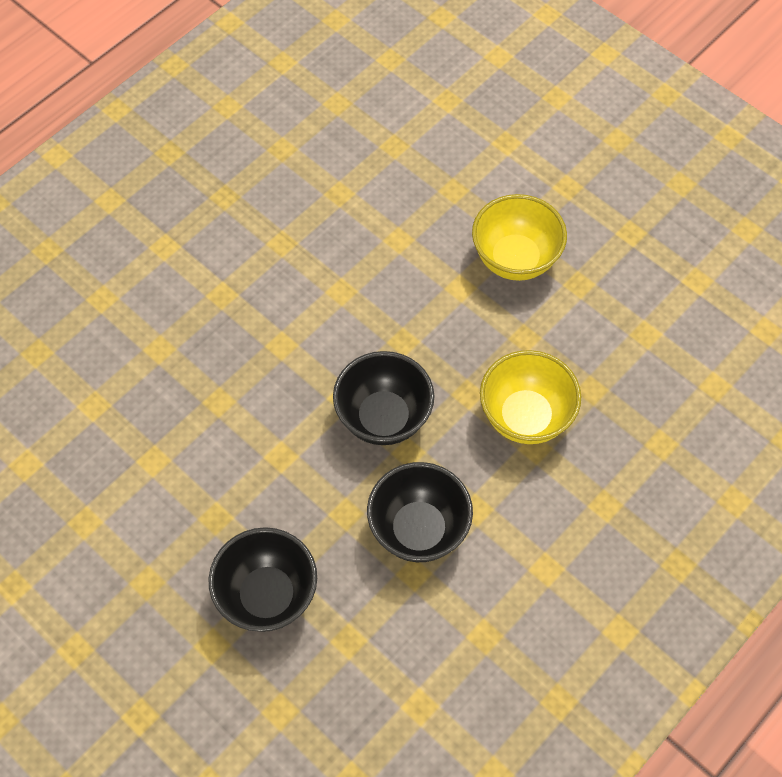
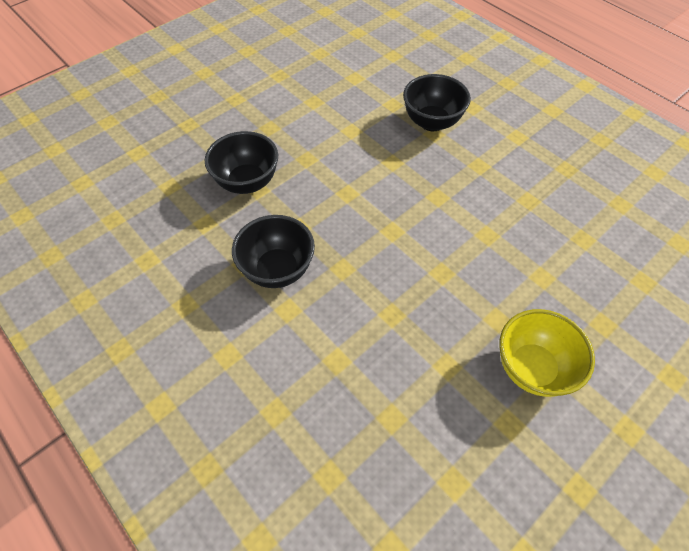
camera: 95 degrees right, 5 degrees down
(383, 418) = (373, 255): black bowl -> black bowl (432, 122)
(525, 417) = (367, 357): yellow bowl -> none

